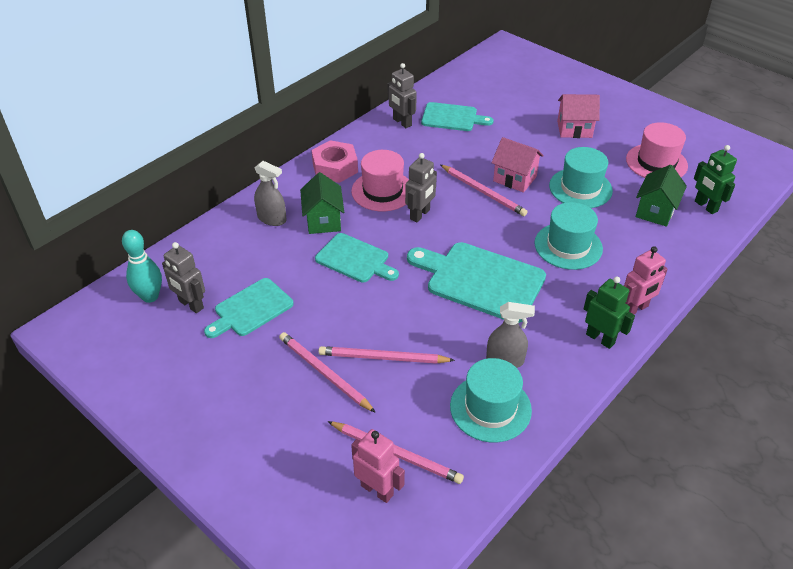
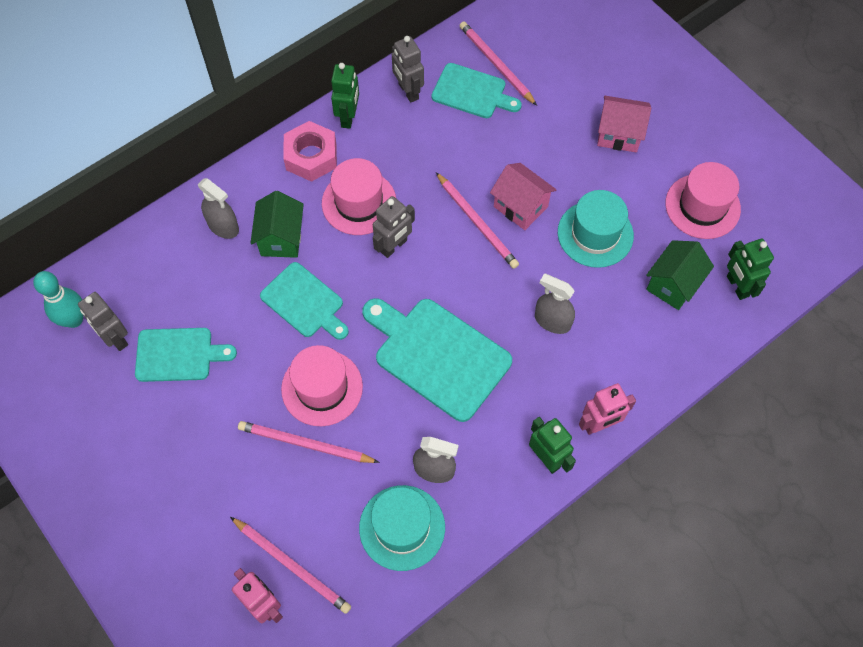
camera: 10 degrees right, 20 degrees up
(251, 309) = (178, 354): turquoise cutting board -> turquoise cutting board turned 150 degrees counterclockwise
(324, 373) = (240, 453): pink pencil -> pink pencil (496, 64)
(358, 142) = (348, 117): none -> green robot
(386, 315) = (322, 388): none -> pink hat
(568, 246) = (552, 321): turquoise hat -> grey spray bottle

